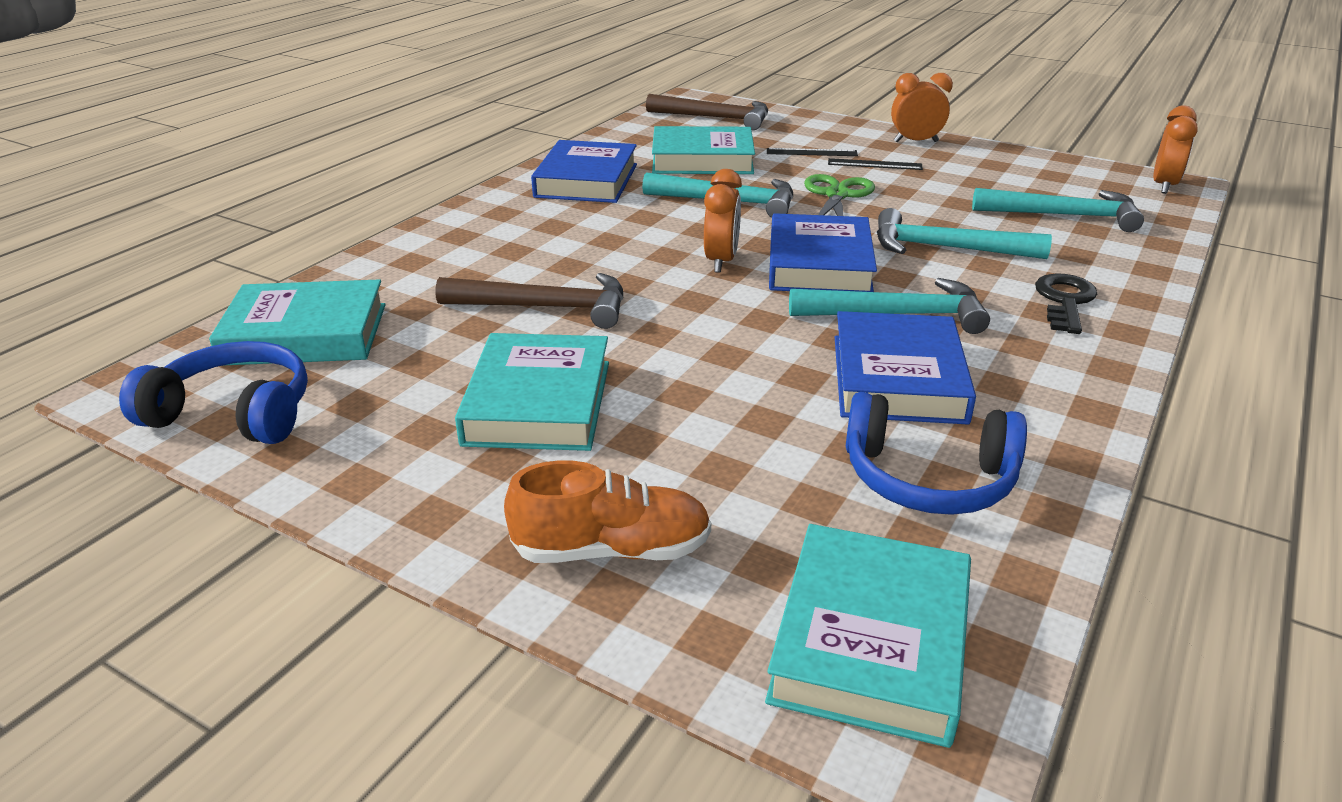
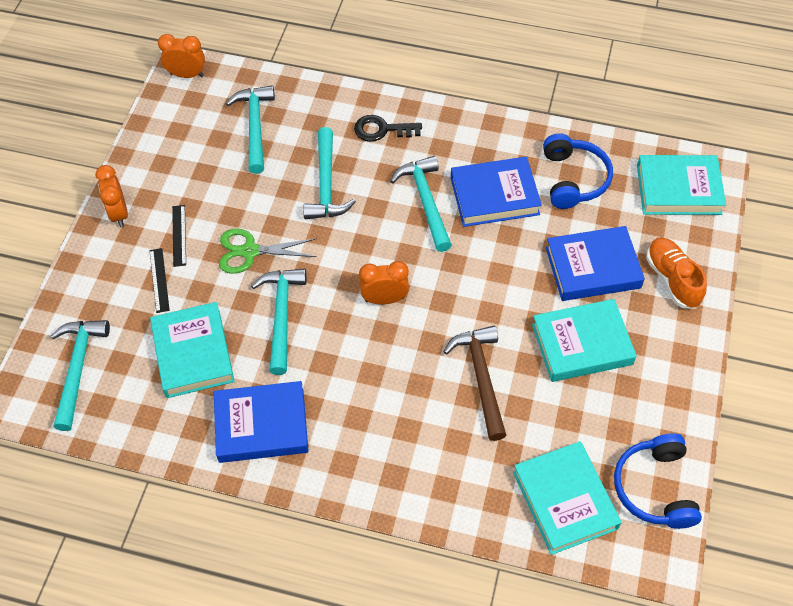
camera: 105 degrees left, 25 degrees up
(715, 118) = (78, 368): brown hammer -> turquoise hammer
(819, 264) = (371, 246): blue book -> blue book (593, 268)

